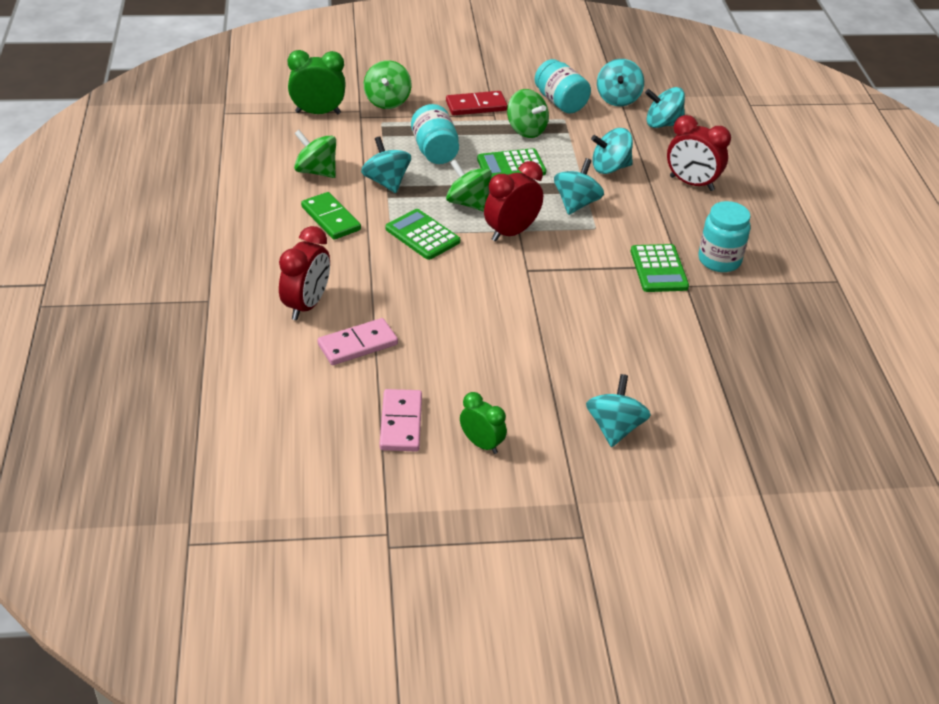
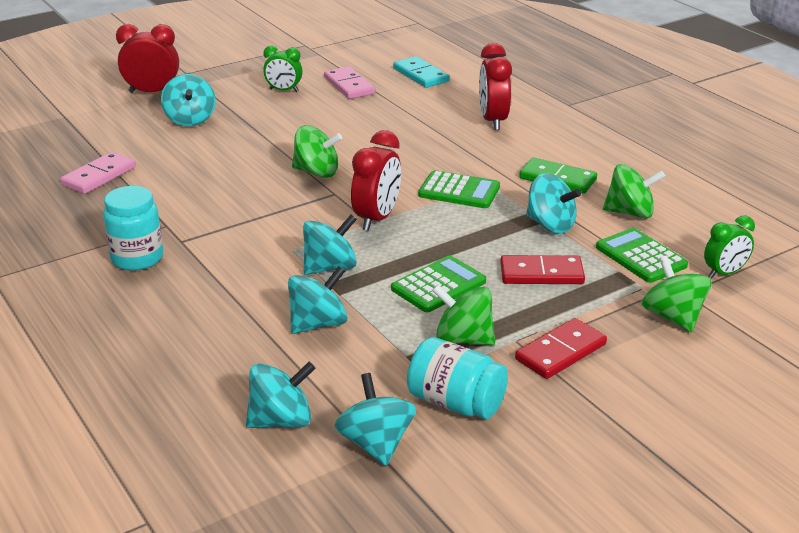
camera: 155 degrees right, 10 degrees down
(303, 411) = (421, 75): none -> turquoise domino
(318, 113) = (724, 273): green clock -> green clock, size x0.65
(358, 345) = (425, 111): pink domino -> pink domino (99, 176)
(434, 151) = (541, 273): turquoise jar -> red domino
(468, 203) = (446, 231): green spinning top -> green spinning top (317, 172)
(576, 204) = (330, 267): turquoise spinning top -> turquoise spinning top turned 120 degrees counterclockwise
(658, 269) = (202, 231): green calculator -> green calculator (641, 256)
(691, 183) = (200, 338): red clock -> red clock (152, 92)

